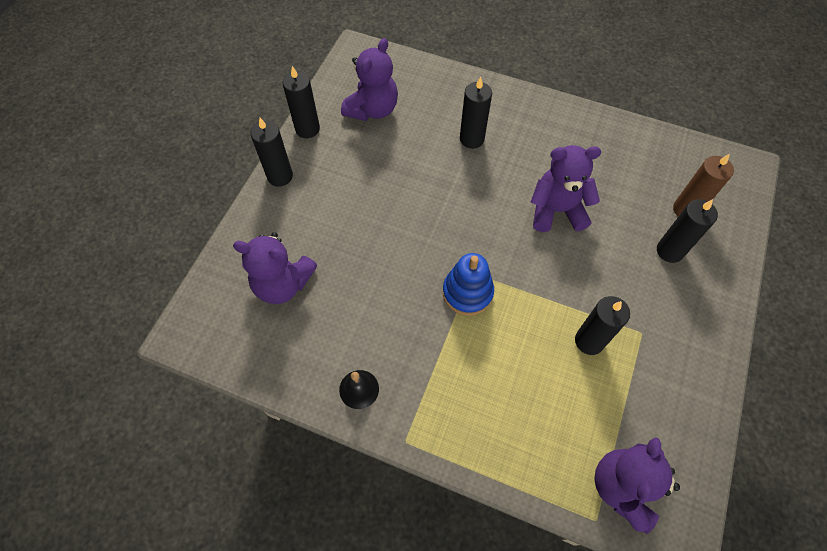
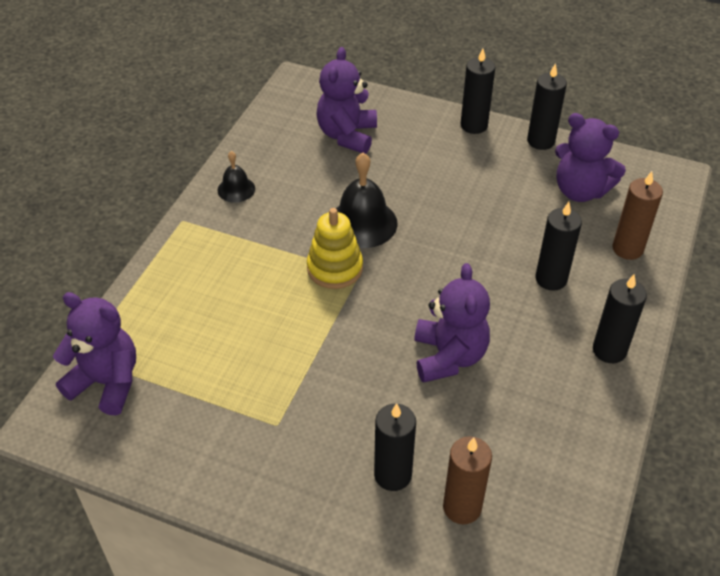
camera: 90 degrees right, 15 degrees down
(409, 270) = (362, 223): none -> black bell
(438, 89) = (627, 249): none -> brown candle
(467, 292) = (335, 268): blue stacking toy -> yellow stacking toy
(589, 341) = (270, 371): black candle -> black candle (609, 350)

